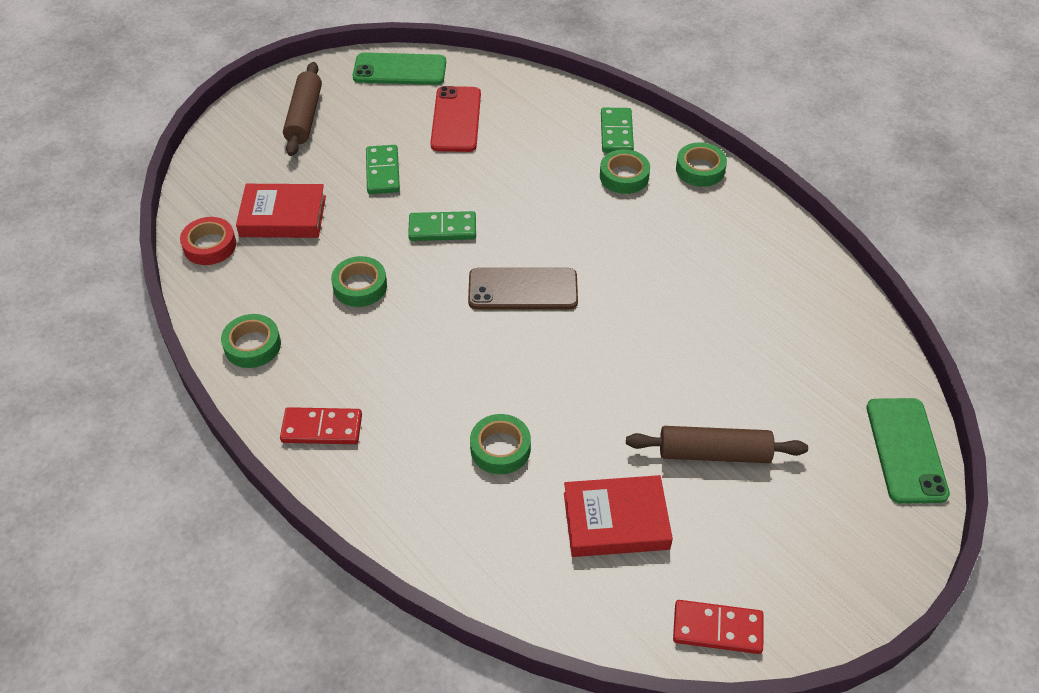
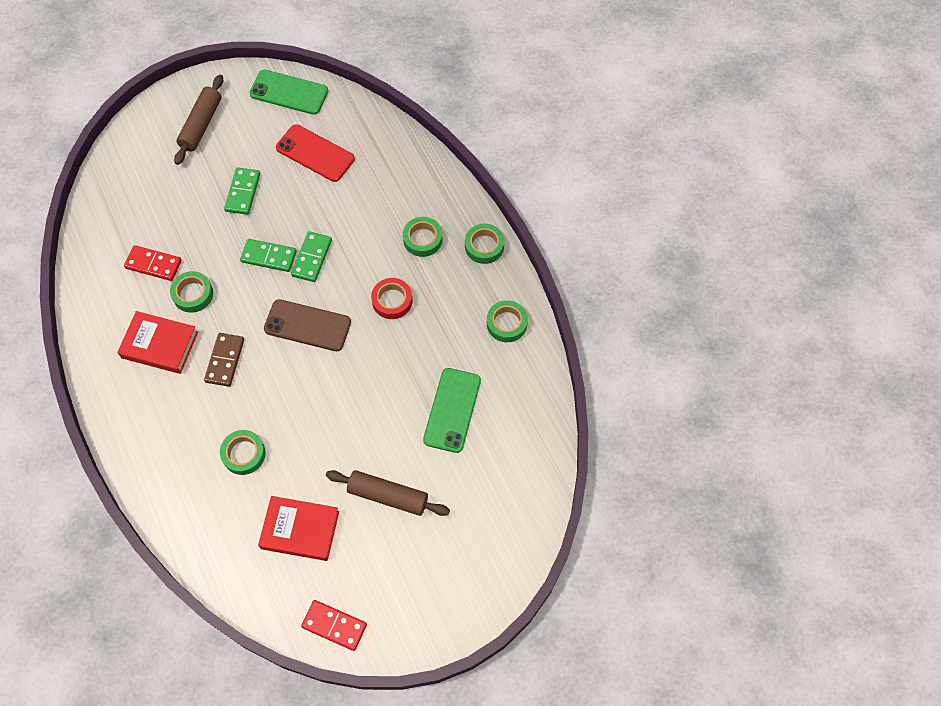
camera: 15 degrees right, 15 degrees up
(210, 246) = (98, 232): red tape -> red tape (392, 301)
(252, 345) = (103, 327): green tape -> green tape (506, 323)
(283, 216) = (157, 217): red book -> red book (160, 345)
(322, 428) = (130, 407): red domino -> red domino (153, 264)
(431, 349) = (225, 360): none -> brown domino
(456, 119) = (315, 153): red phone -> red phone turned 75 degrees counterclockwise
(616, 133) = (434, 195): green domino -> green domino (312, 258)
(906, 450) = (523, 529): green phone -> green phone (452, 410)

